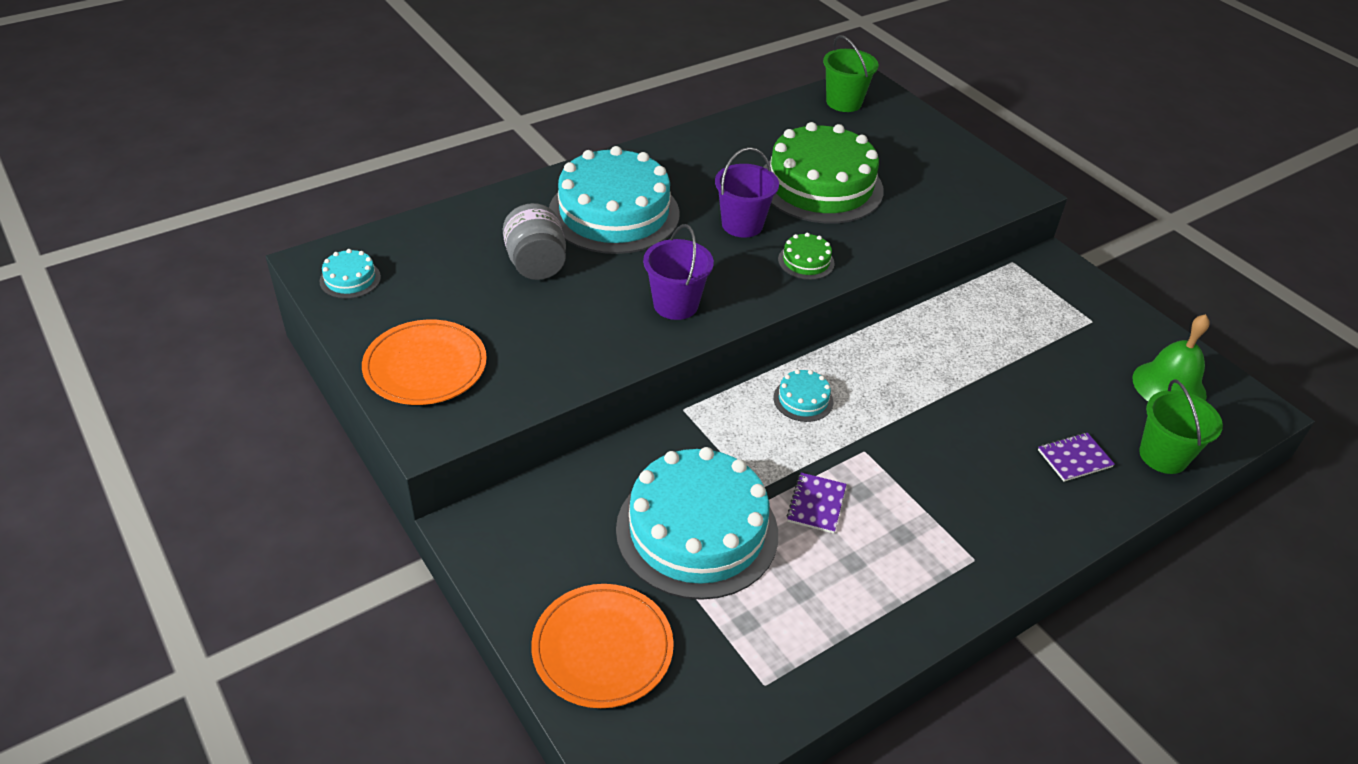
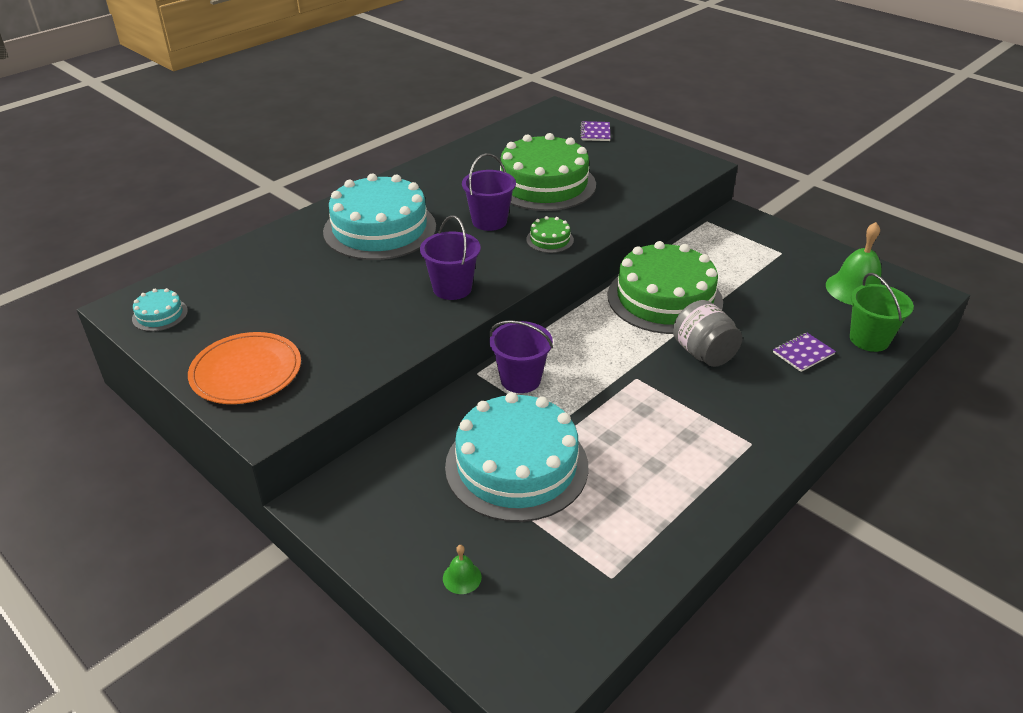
camera: 10 degrees left, 5 degrees down
(536, 264) = (324, 277): grey jar -> grey jar (703, 353)
(602, 648) = (462, 577): orange plate -> green bell
(730, 426) = (520, 379): none -> purple bucket
(803, 400) = (574, 348): turquoise cake -> none
(816, 504) = (610, 426): purple notebook -> purple notebook (595, 132)
(844, 102) = (543, 124): green bucket -> none
(929, 355) = (664, 298): none -> green cake

